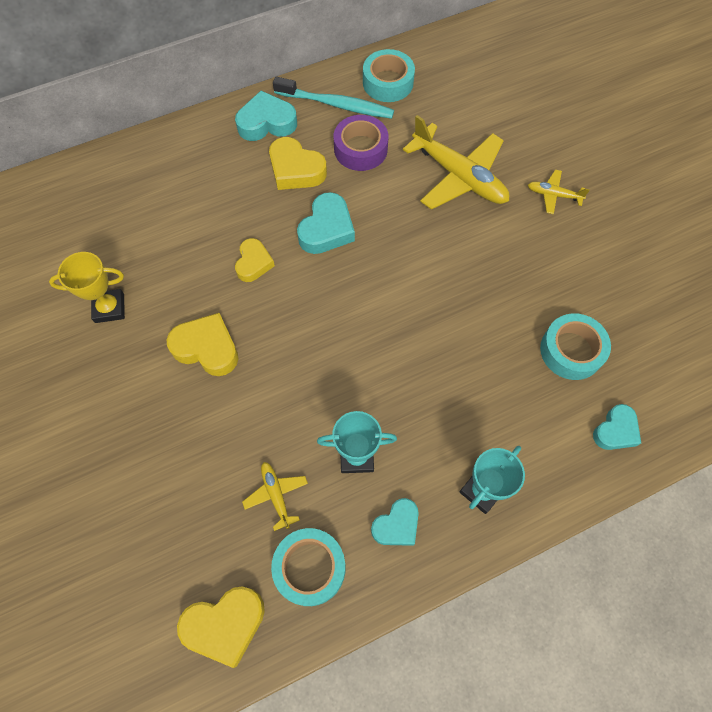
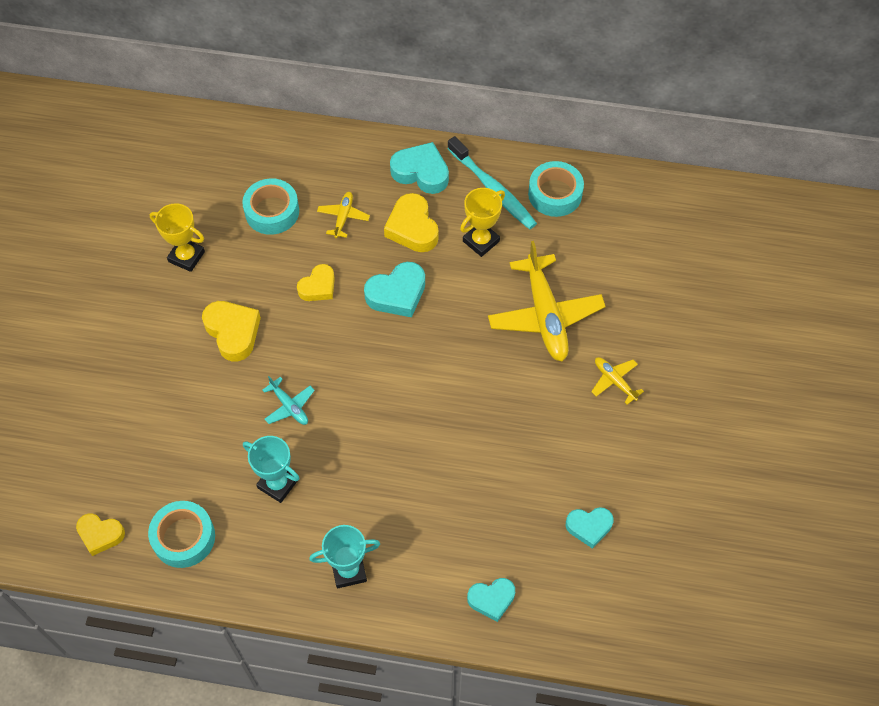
camera: 35 degrees right, 5 degrees down
(225, 624) = (100, 535): yellow heart -> yellow heart, size x0.67
(276, 495) = (200, 472): yellow plane -> yellow plane (343, 217)
(311, 380) = (289, 406): none -> turquoise plane
(360, 149) = (481, 241): purple tape -> yellow trophy
(396, 525) = (266, 551): turquoise heart -> turquoise heart (589, 527)
(571, 351) = (512, 516): turquoise tape -> turquoise tape (272, 211)

